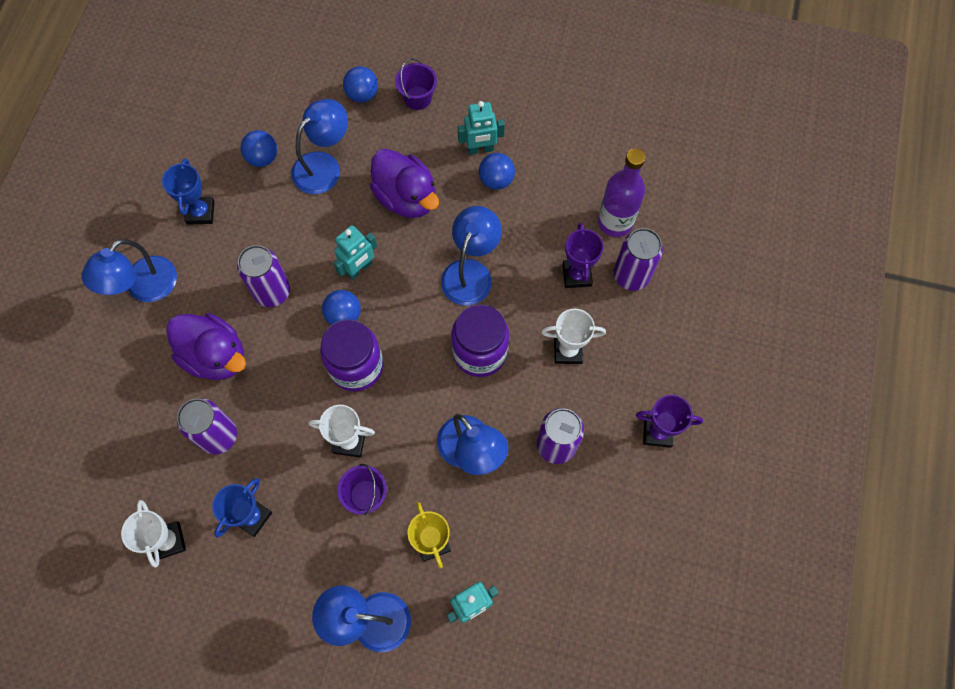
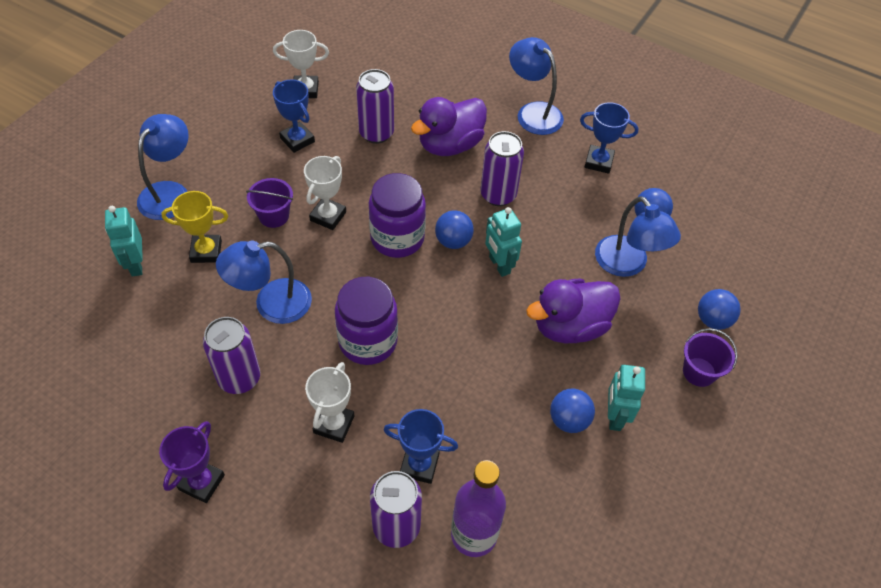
camera: 105 degrees right, 15 degrees down
(470, 272) = (461, 360): blue lamp -> none
(576, 275) = (419, 465): purple trophy -> blue trophy

